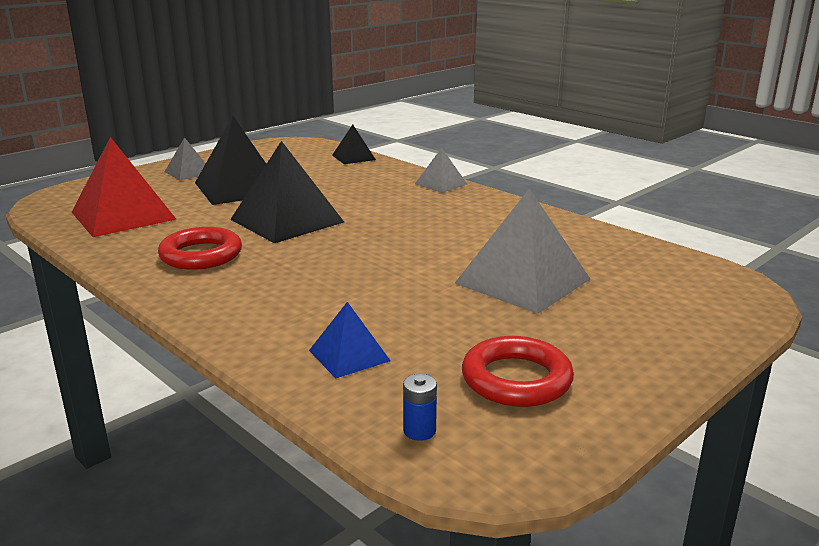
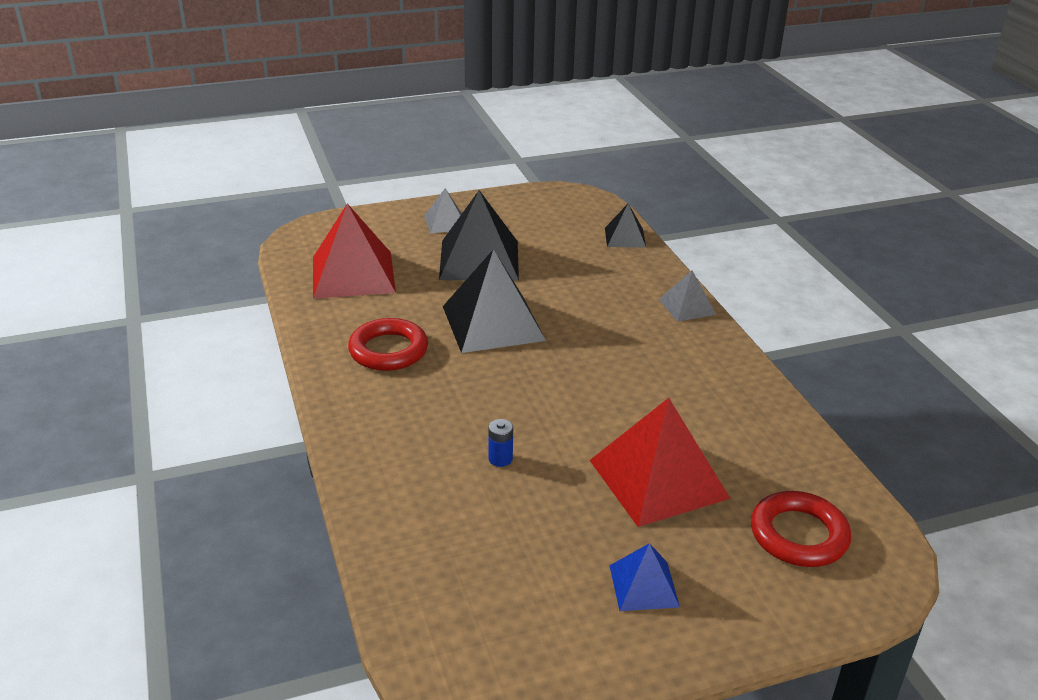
camera: 25 degrees right, 10 degrees up
(349, 355) = (433, 519): blue pyramid -> blue pyramid (644, 586)
(419, 431) = (432, 622): blue battery -> blue battery (500, 459)
(516, 379) = (553, 598): red ring -> red ring (798, 535)
(522, 281) = (658, 479): grey pyramid -> red pyramid

